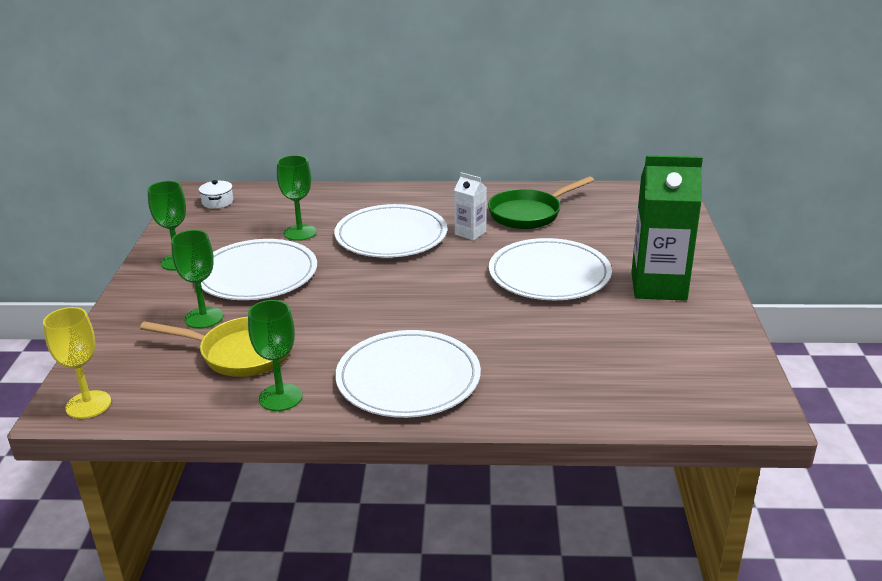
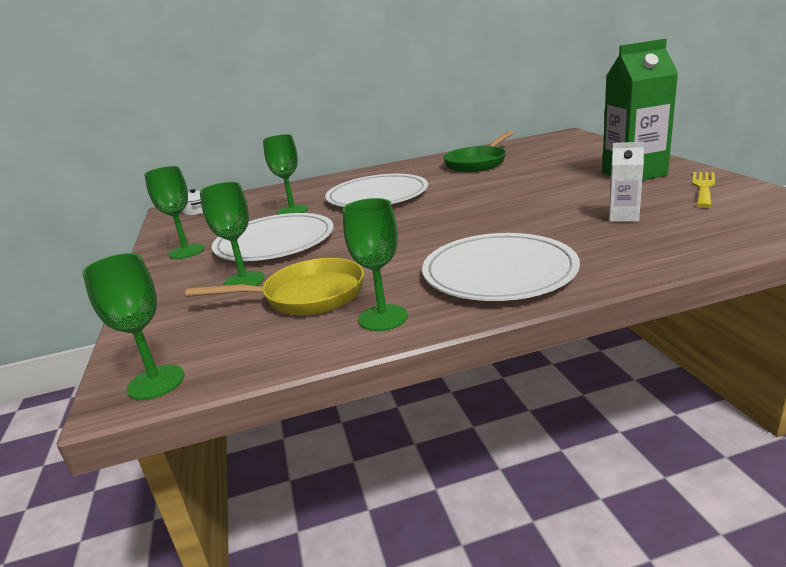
camera: 15 degrees left, 5 degrees down
(88, 405) = (156, 382): yellow goblet -> green goblet
(470, 233) = (443, 181): white carton -> white carton (623, 216)
(549, 274) = (538, 186): white plate -> none
(698, 331) = (703, 187): none -> yellow fork

